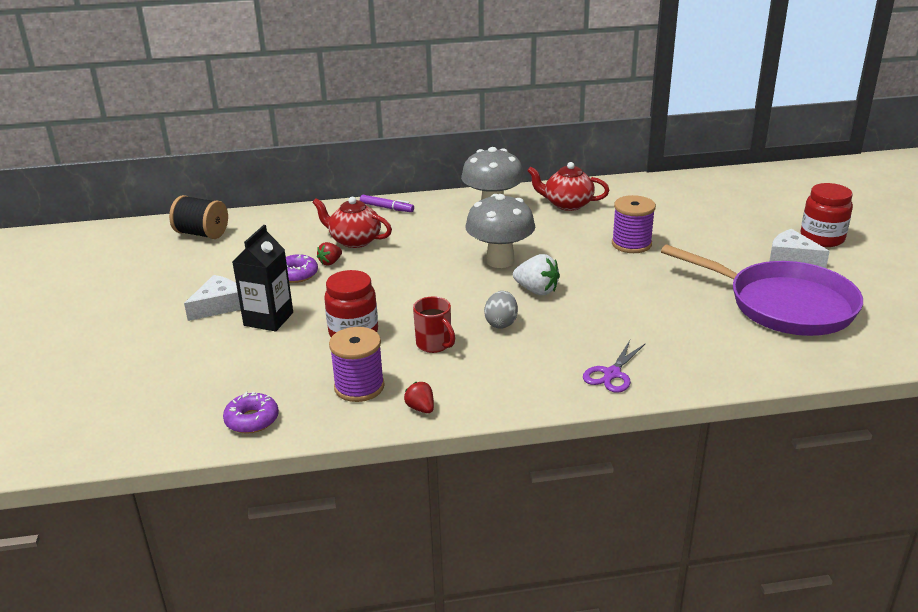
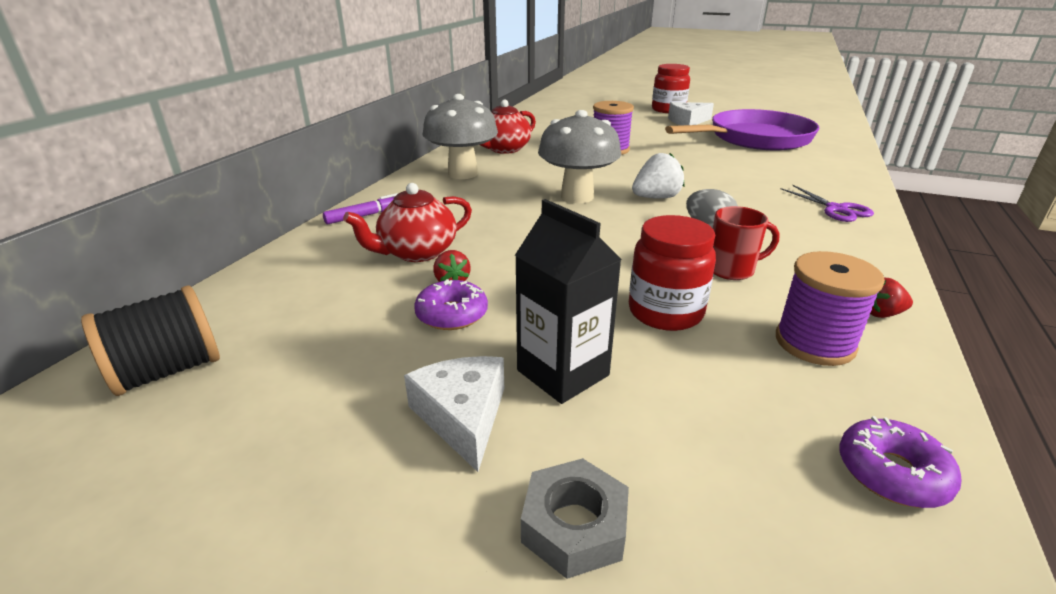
camera: 60 degrees left, 0 degrees up
(172, 349) = (574, 526): none -> grey nut

